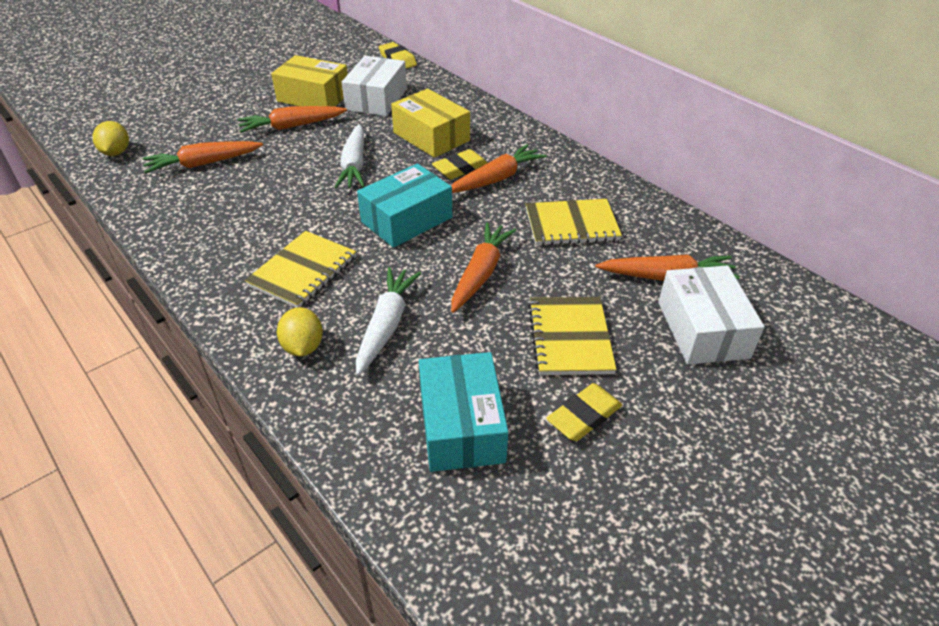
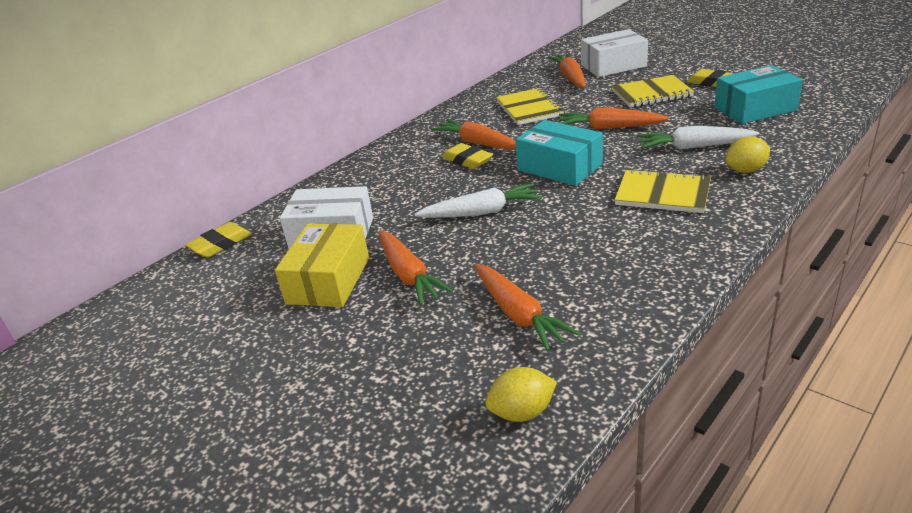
camera: 95 degrees left, 10 degrees down
(431, 137) = (412, 185): yellow box -> none

